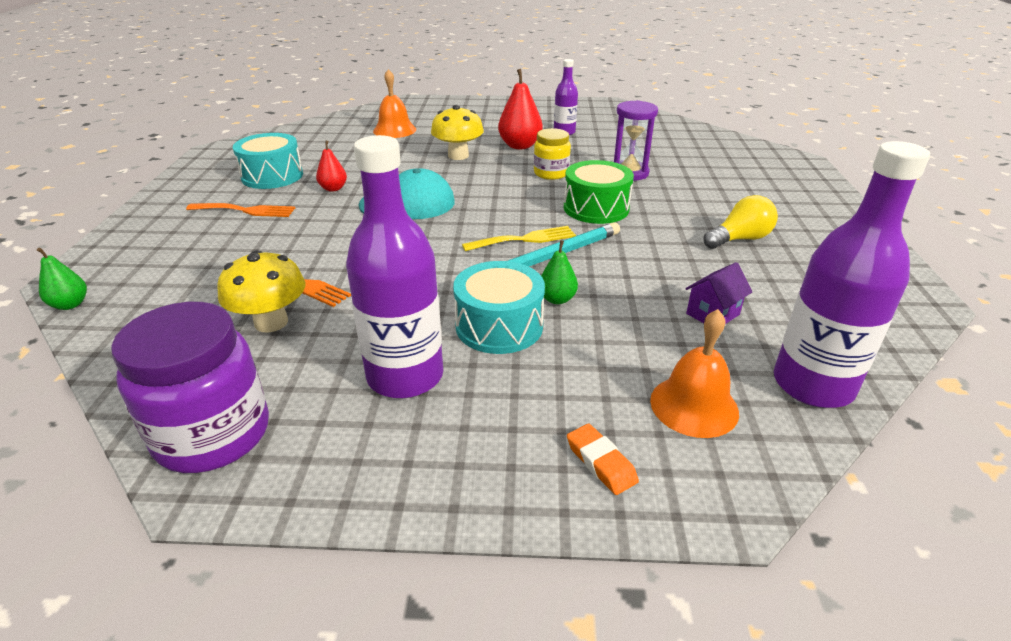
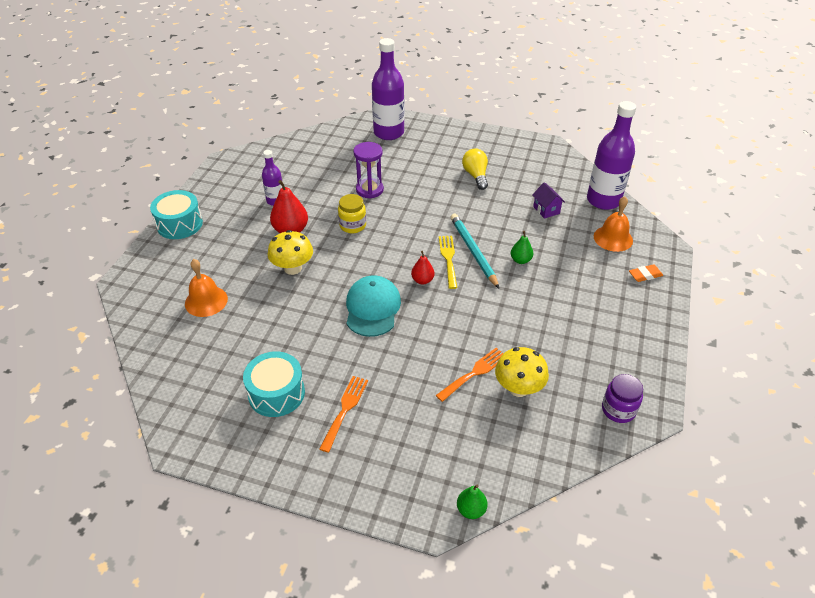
camera: 75 degrees left, 10 degrees up
(213, 434) = (618, 410): purple jar -> purple jar, size x0.58
(333, 188) = (324, 351): red pear -> red pear (422, 280)
(405, 376) = (580, 330): purple bottle -> purple bottle (388, 133)
(499, 326) = (542, 287): turquoise drum -> turquoise drum (179, 224)
(596, 208) = (417, 218): green drum -> none

